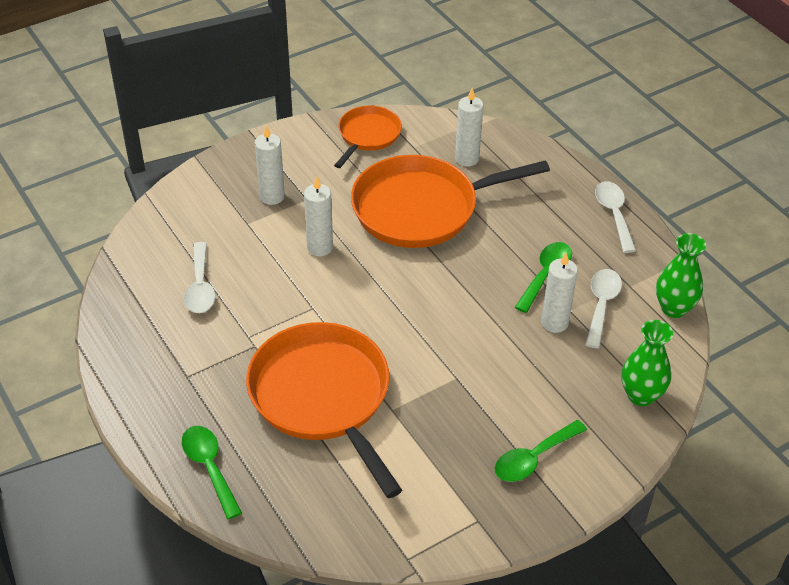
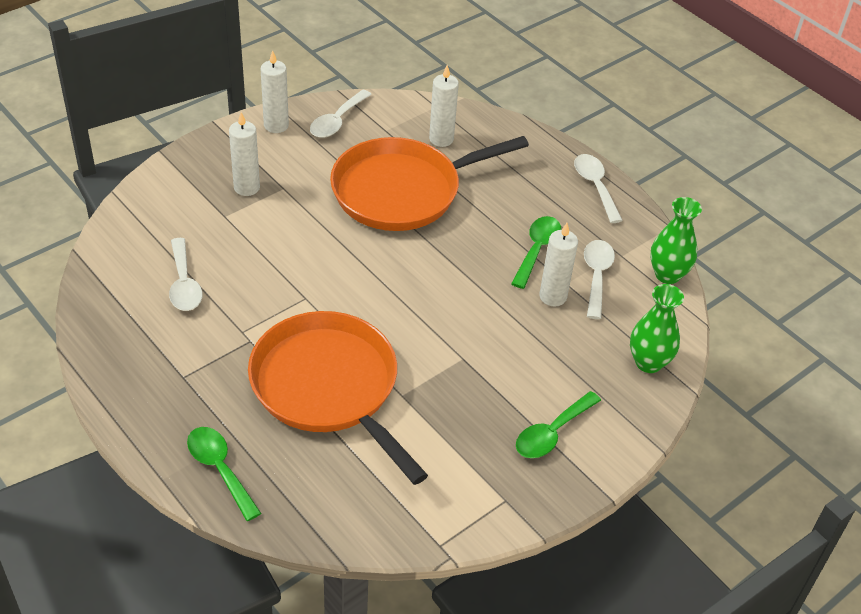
camera: 10 degrees left, 0 degrees up
(320, 247) = (304, 236): white candle -> white candle (276, 125)
(368, 135) = (337, 121): orange pan -> white spoon

